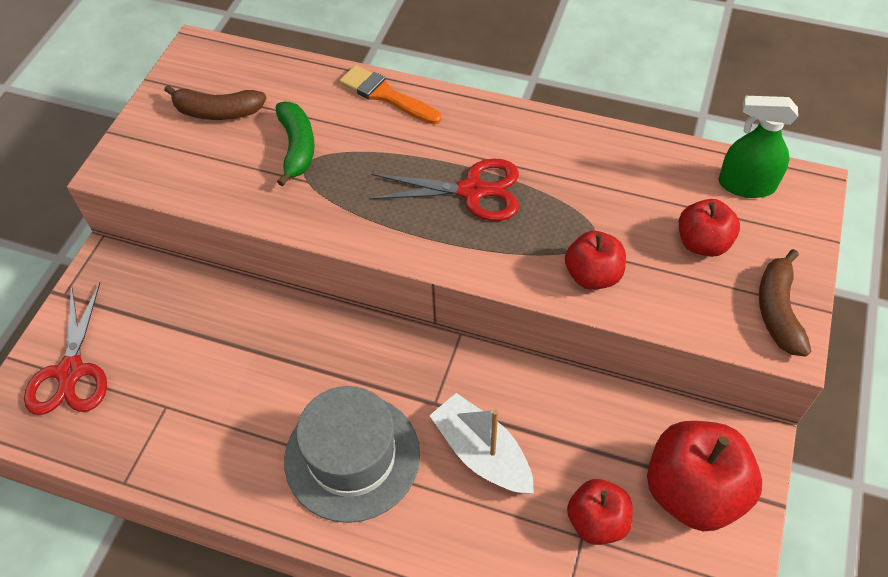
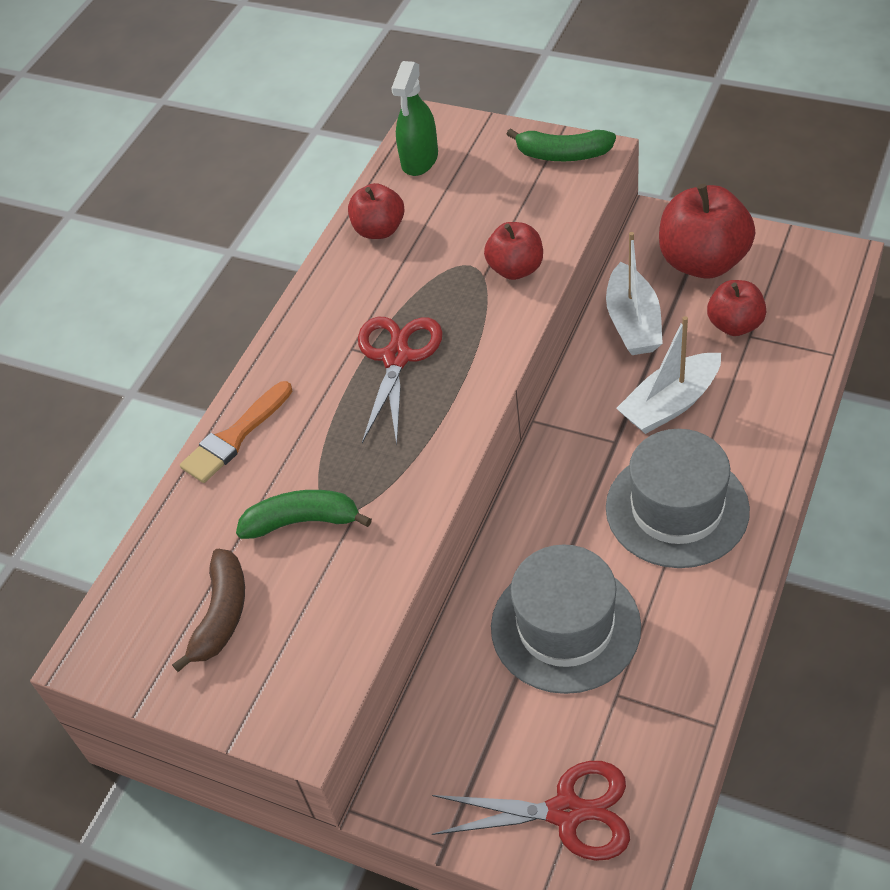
camera: 80 degrees left, 5 degrees down
(235, 366) = (565, 626): none -> grey hat
(592, 419) = (633, 322): none -> white boat
(702, 243) = (485, 193): red apple -> red apple (379, 230)
(778, 310) = (563, 154): brown banana -> green banana

